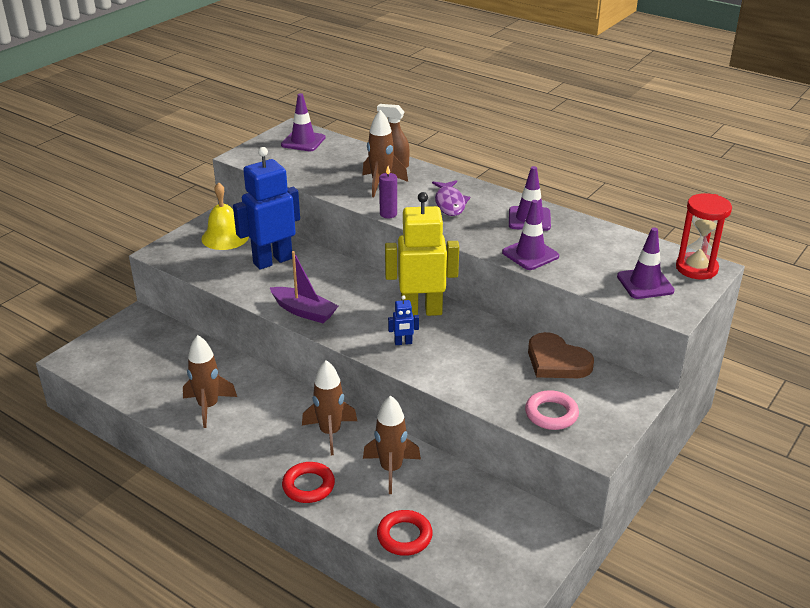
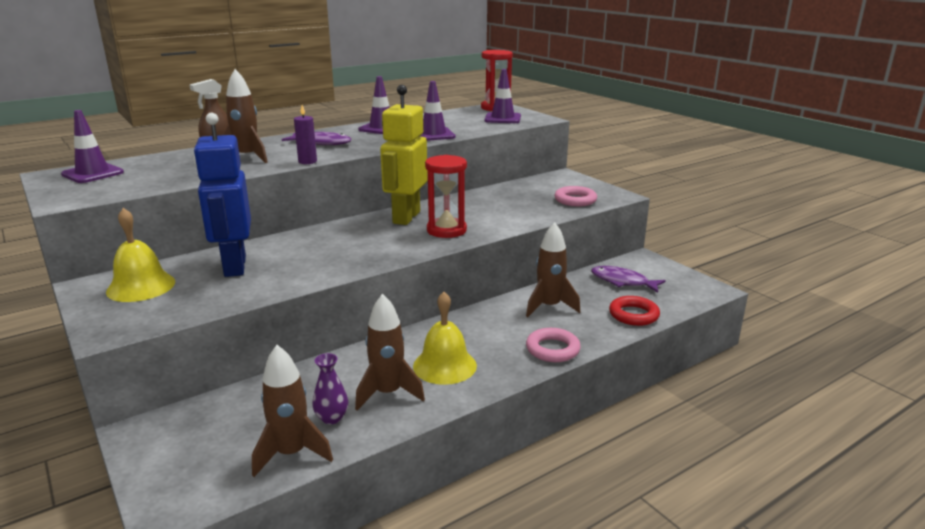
camera: 70 degrees left, 10 degrees down
(171, 389) = (332, 418): none -> purple vase
(257, 426) = (444, 365): none -> yellow bell
(304, 311) = (352, 263): purple boat -> none
(308, 486) = (552, 349): red ring -> pink ring
(330, 433) = (482, 327): brown rocket -> brown rocket (291, 454)
(403, 343) = (446, 230): blue robot -> red hourglass
(482, 518) = (622, 281): none -> purple fish
(557, 361) = (514, 189): brown heart -> none

